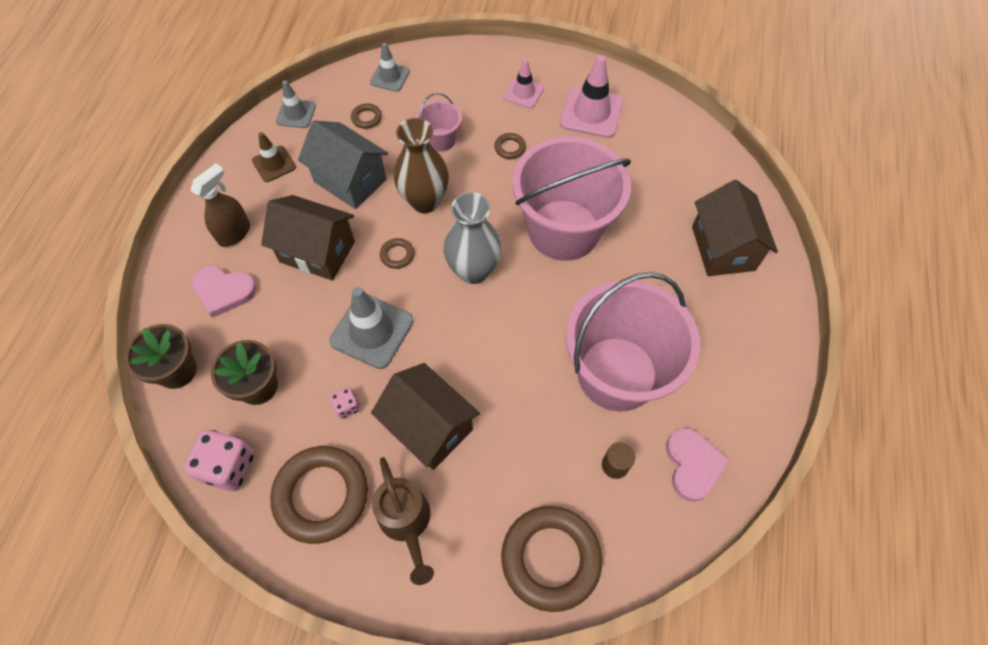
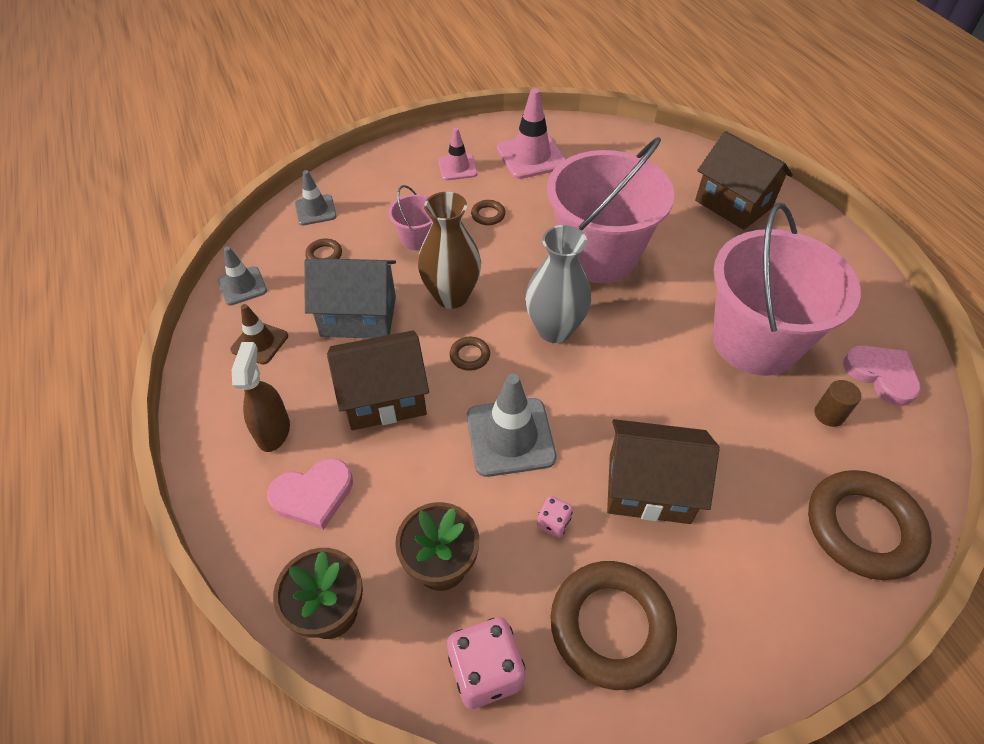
camera: 35 degrees left, 10 degrees down
(407, 523) = (716, 590): brown watering can -> none

